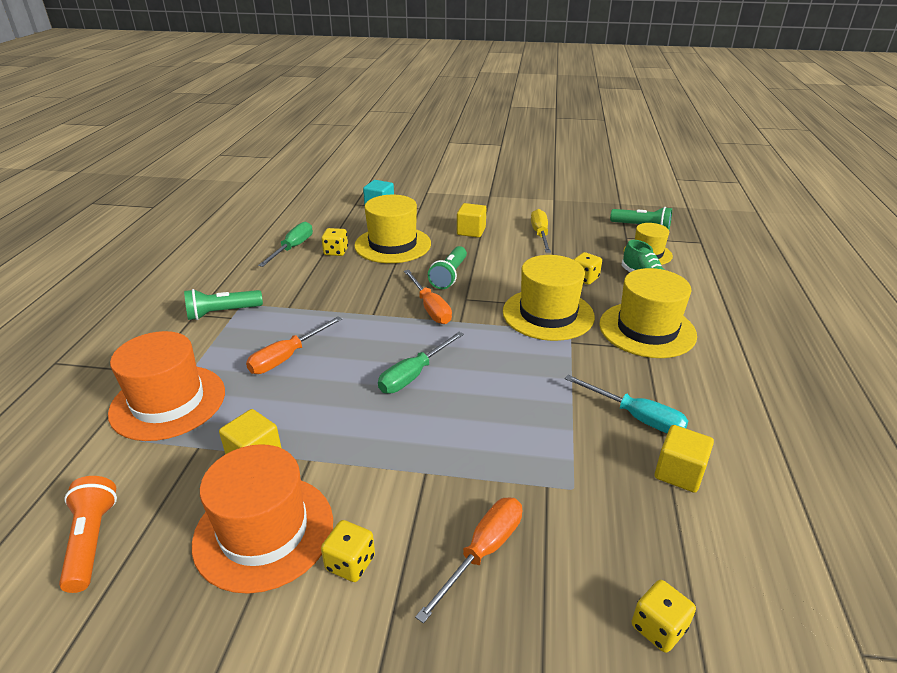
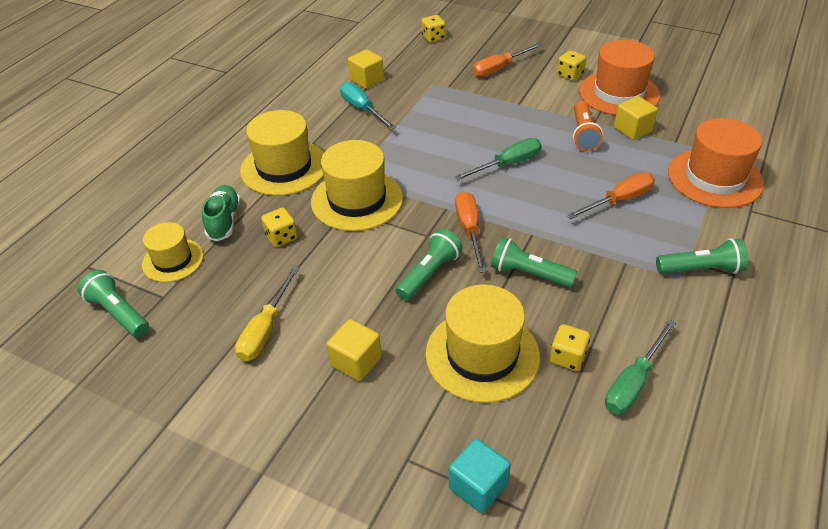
camera: 160 degrees left, 10 degrees up
(91, 541) = (720, 104): orange flashlight -> orange flashlight (583, 134)
(370, 287) = (528, 274): none -> green flashlight

